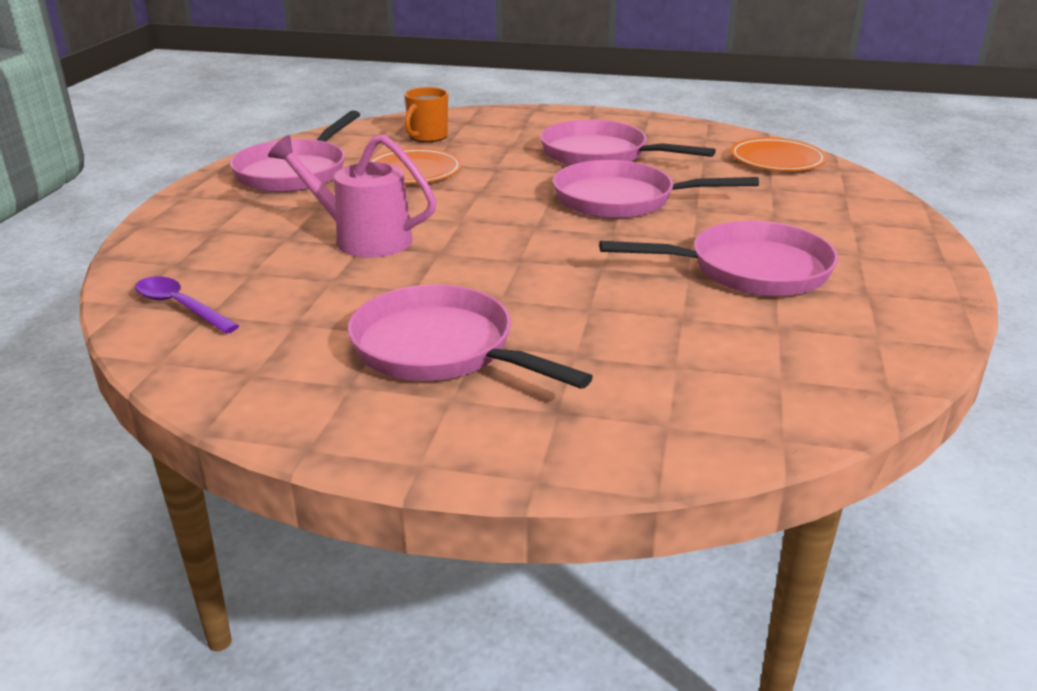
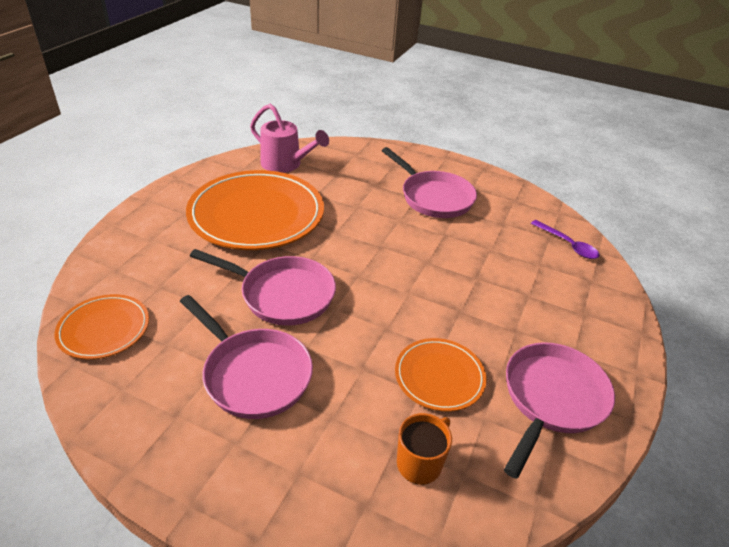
camera: 170 degrees left, 10 degrees up
(362, 238) = (477, 284): pink watering can -> pink watering can (286, 165)
(750, 270) = (256, 214): pink pan -> orange plate

